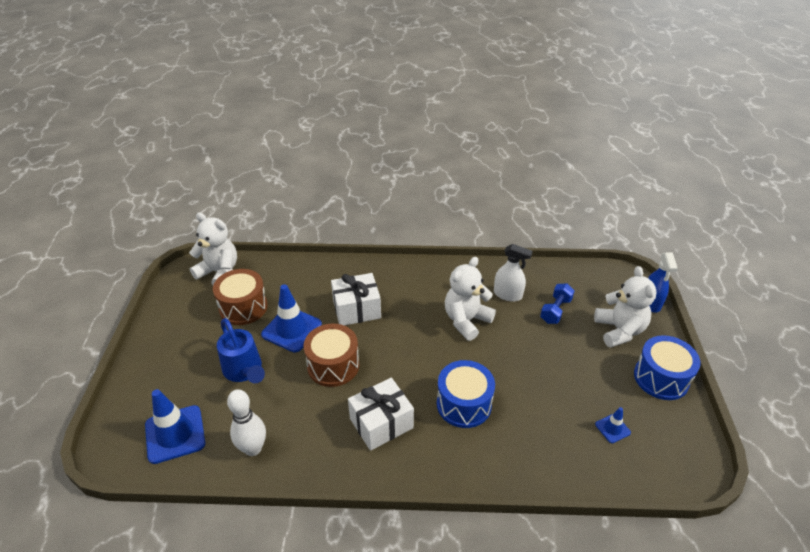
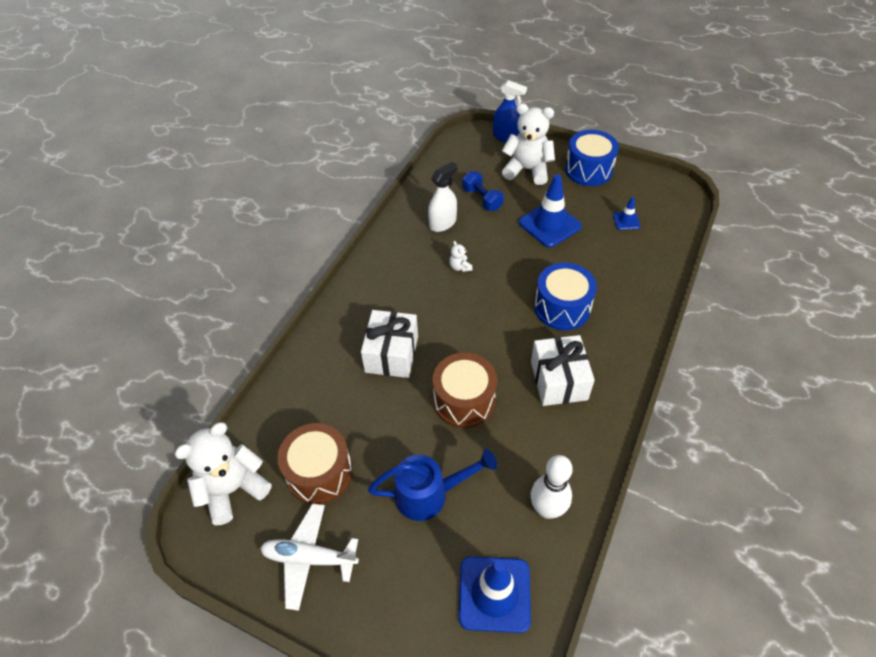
camera: 65 degrees left, 10 degrees up
(181, 325) = (309, 558): none -> white plane
(292, 329) = (388, 427): blue traffic cone -> blue traffic cone (549, 224)
(466, 320) = (460, 267): white teddy bear -> white teddy bear, size x0.42

